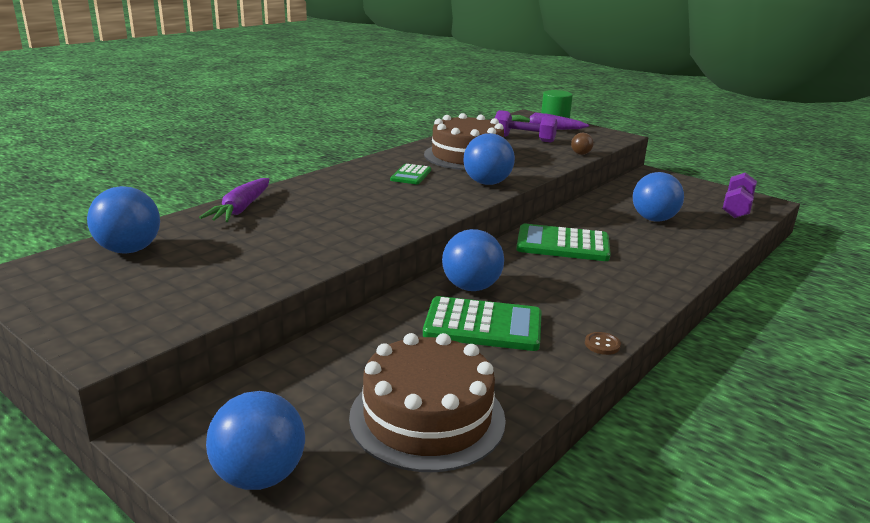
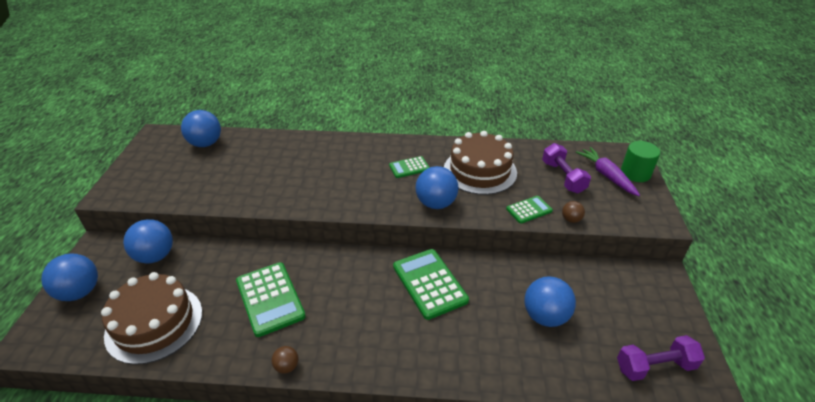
camera: 55 degrees right, 15 degrees up
(241, 209) = (285, 143): purple carrot -> none
(471, 287) = (317, 270): blue ball -> blue ball (155, 256)
(548, 160) = (529, 210): none -> green calculator
(602, 344) = (287, 366): brown button -> brown ball

